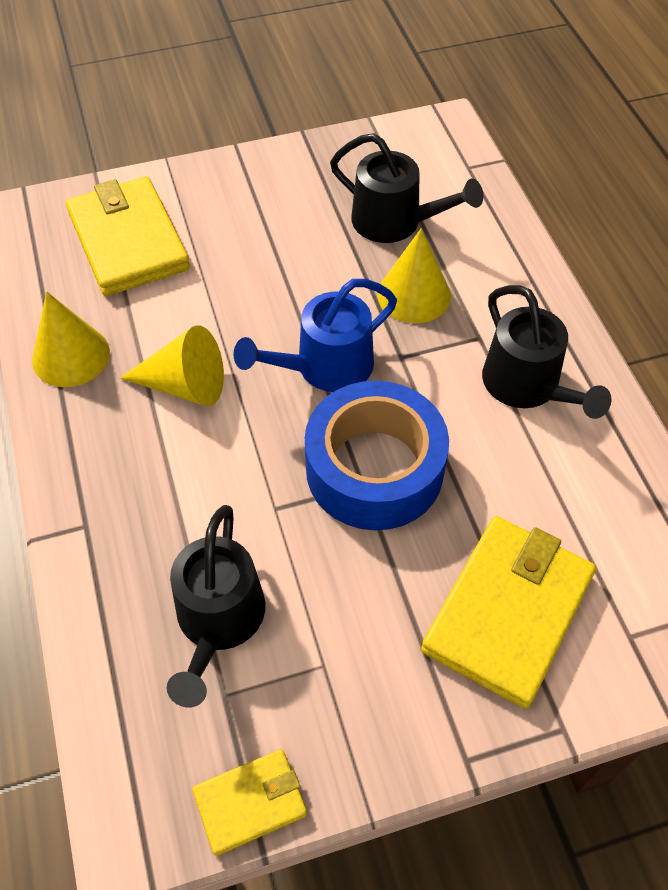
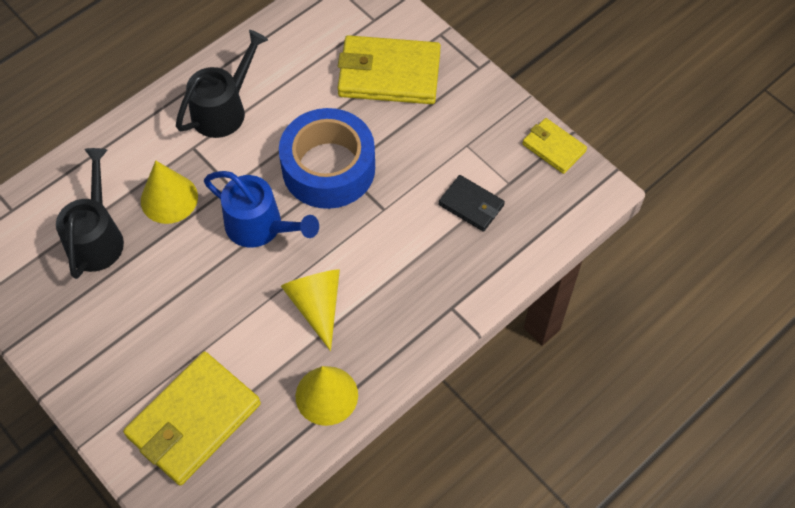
camera: 115 degrees left, 5 degrees up
(218, 622) = (471, 205): black watering can -> black wallet

